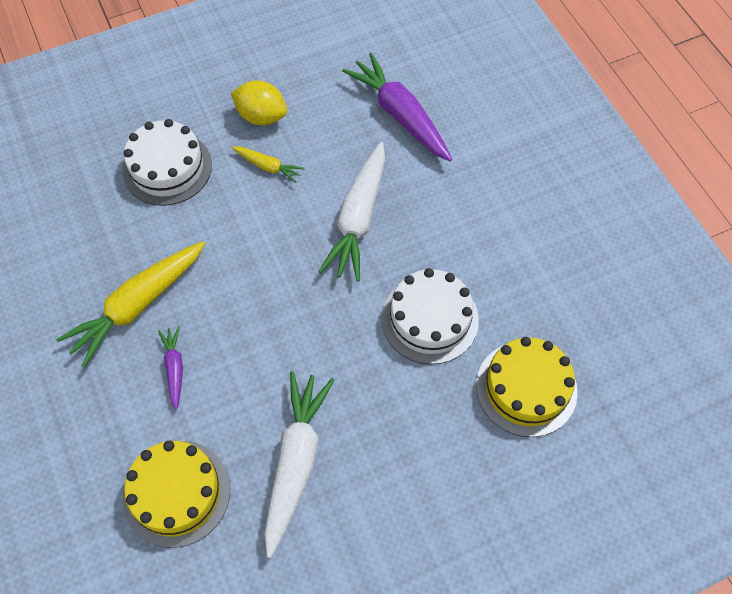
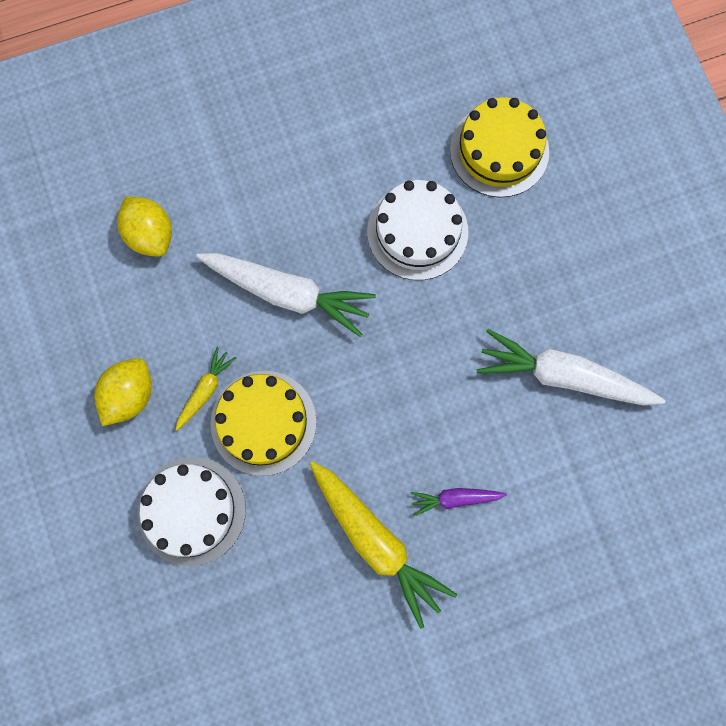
camera: 85 degrees left, 15 degrees up
(176, 493) = (590, 495): yellow cake -> yellow cake (263, 422)
(400, 115) = (150, 234): purple carrot -> yellow lemon

